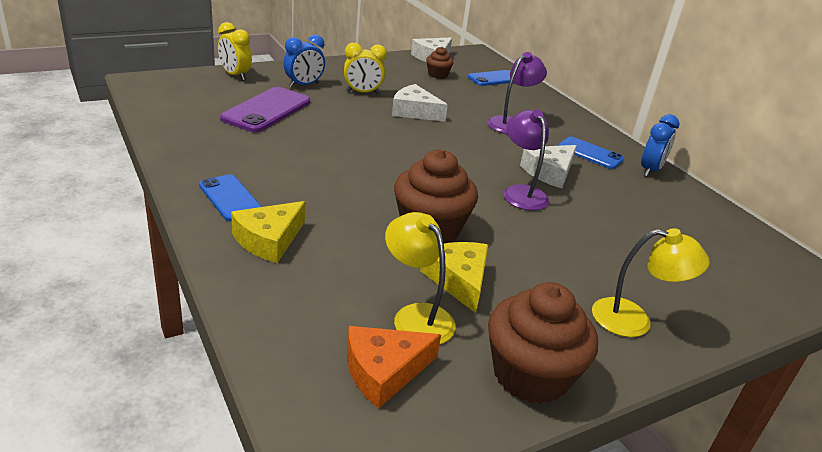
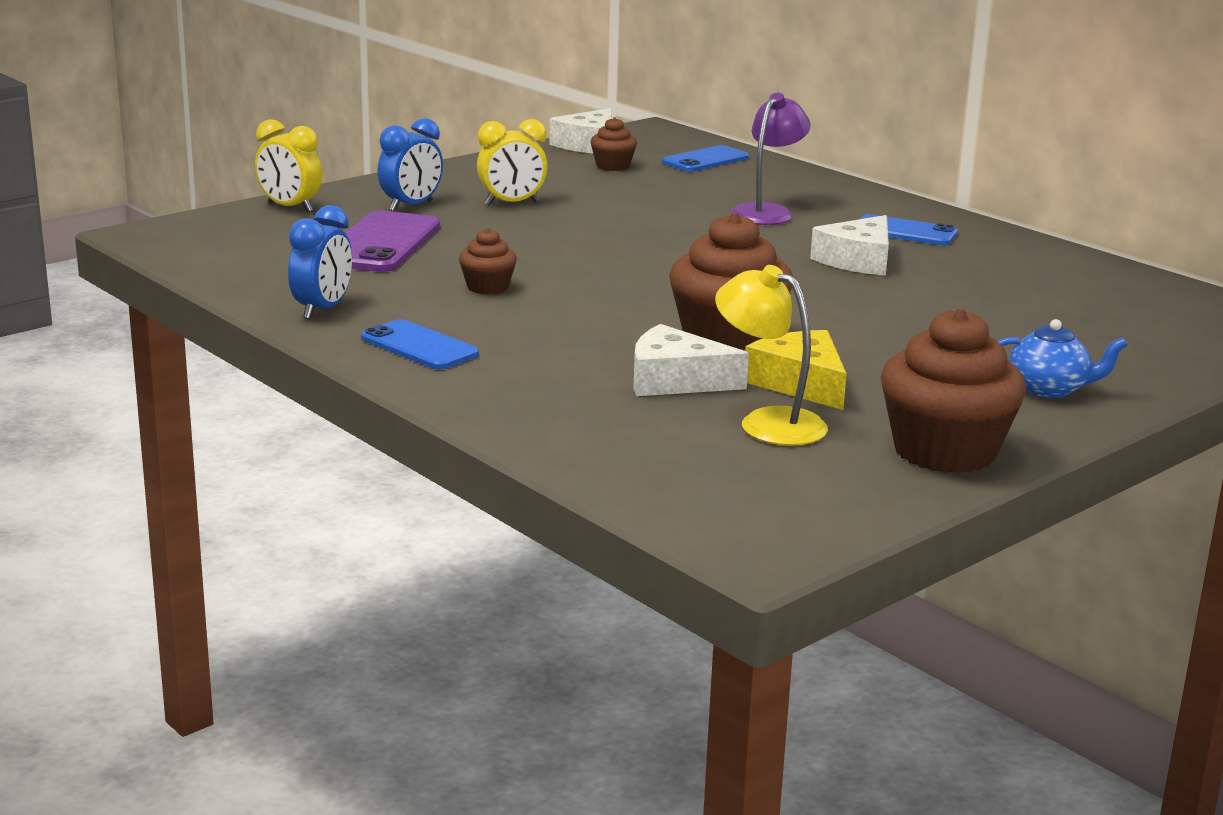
camera: 10 degrees left, 10 degrees down
(269, 240) = (513, 380): yellow cheese -> none
(306, 155) = (487, 287): none -> brown cupcake
(384, 371) = (762, 472): orange cheese -> none
(414, 111) = (610, 216): white cheese -> white cheese (675, 380)
(521, 192) = (830, 287): purple lamp -> none
(634, 320) = (1049, 389): yellow lamp -> blue teapot
(650, 170) = (1001, 240): blue clock -> blue clock (322, 310)

